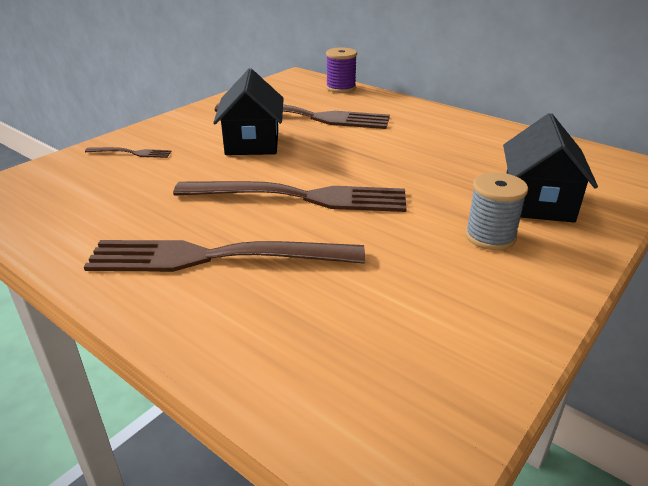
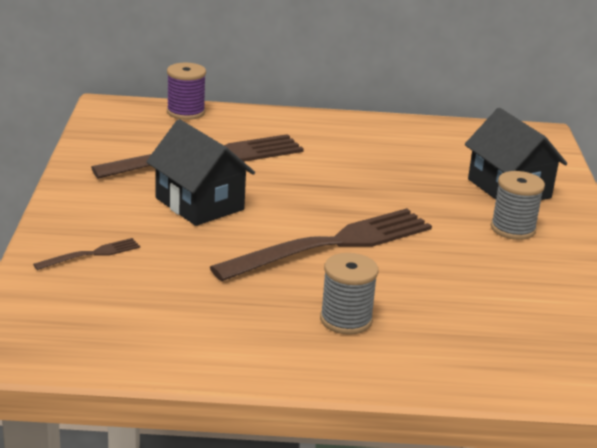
camera: 40 degrees left, 5 degrees down
(213, 257) = (346, 320): brown fork -> grey spool

